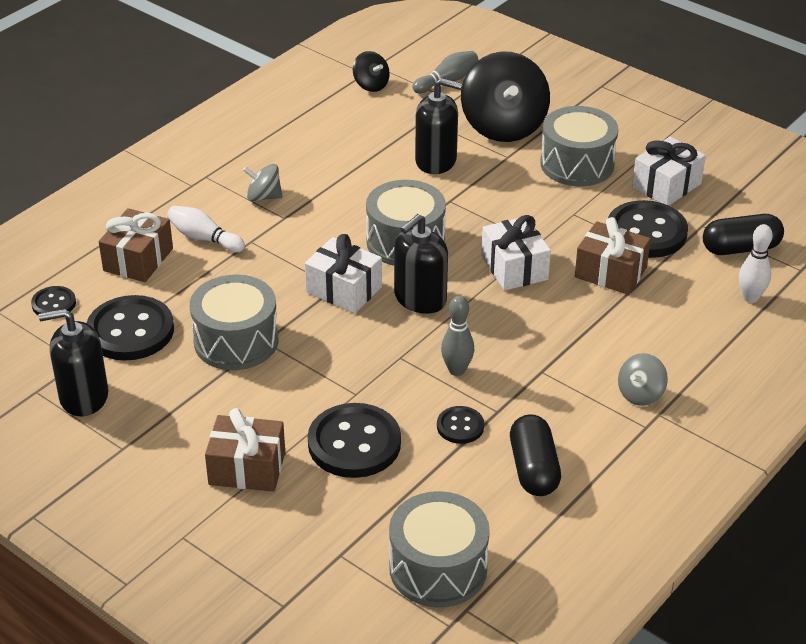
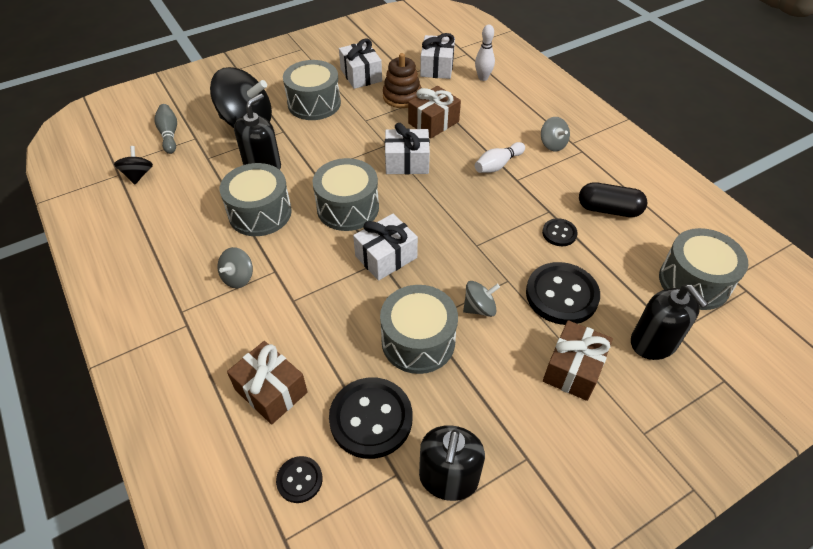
camera: 70 degrees left, 10 degrees up
(204, 238) = (270, 332): white bowling pin -> white bowling pin (498, 165)
(302, 378) = (479, 308): none -> grey spinning top
(361, 182) = (260, 213): none -> grey drum
(371, 85) = (138, 175): black spinning top -> black spinning top turned 75 degrees counterclockwise
(420, 299) = (417, 217): black soap dispenser -> black soap dispenser (653, 342)
(457, 370) = (501, 219): grey bowling pin -> none
(646, 232) = (402, 96): black button -> brown stacking toy
(740, 248) = (437, 67): black capsule -> white gift

